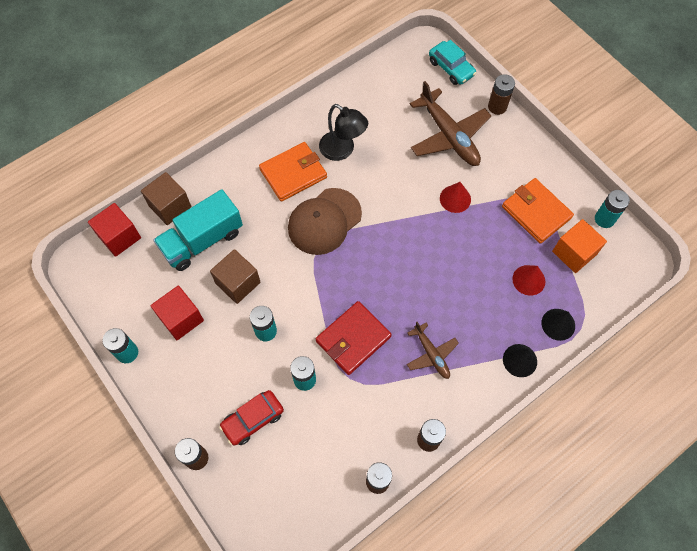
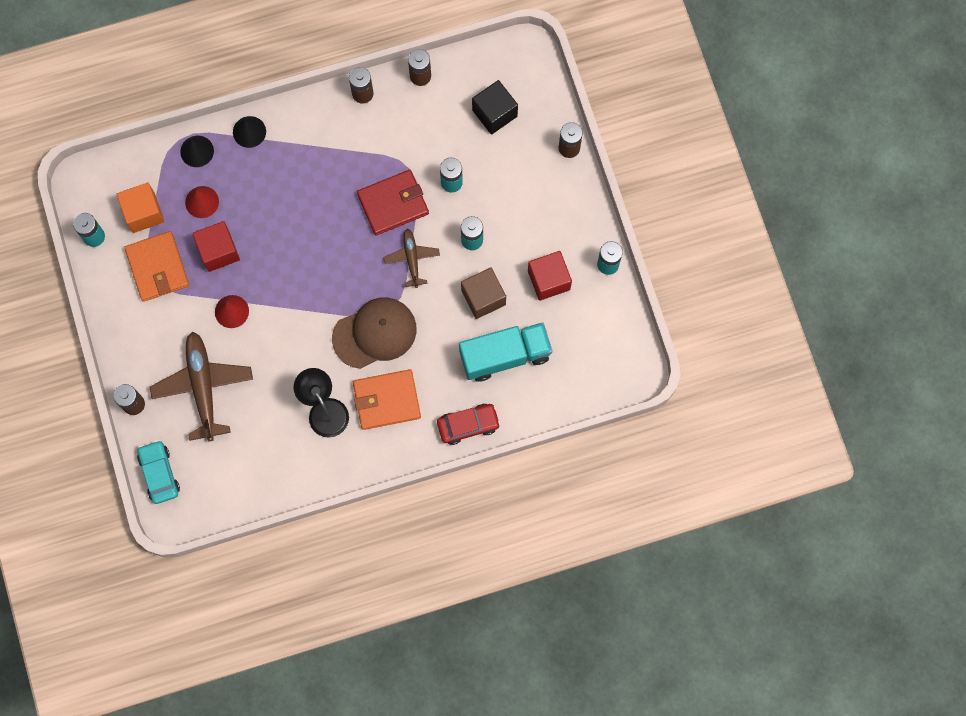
camera: 160 degrees left, 10 degrees up
(119, 237) = (588, 389): red cube -> red cube (218, 251)
(170, 206) = (527, 407): brown cube -> none
(253, 419) = (510, 163): red car -> red car (468, 425)
(285, 468) = (494, 113): none -> black cube
(431, 354) = (327, 165): brown plane -> brown plane (412, 259)

